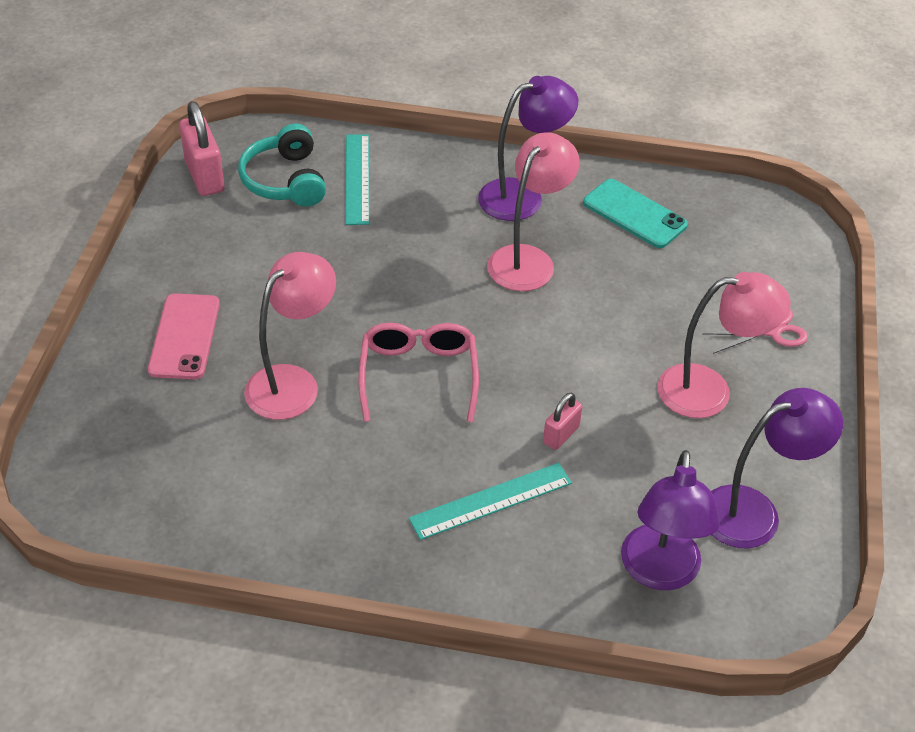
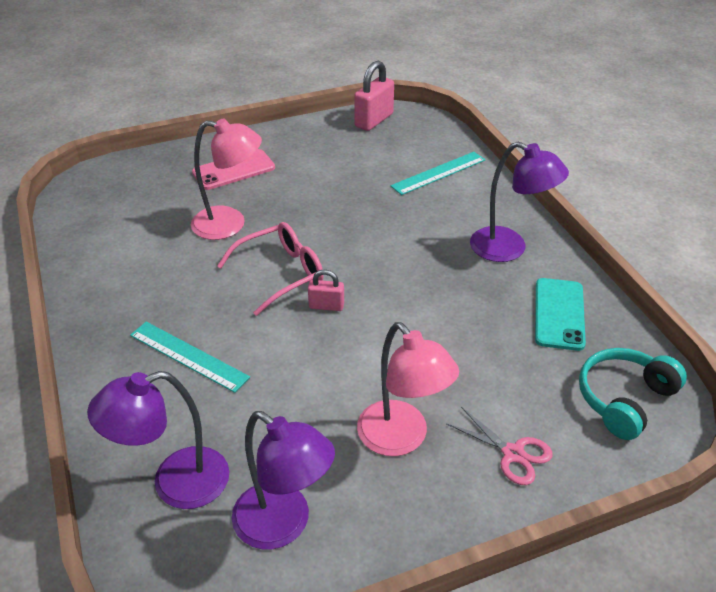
camera: 60 degrees right, 5 degrees down
(285, 180) = (404, 148): turquoise headphones -> turquoise headphones (624, 399)
(528, 259) = (445, 278): pink lamp -> none
(561, 435) = (280, 367): pink padlock -> pink padlock (326, 306)

